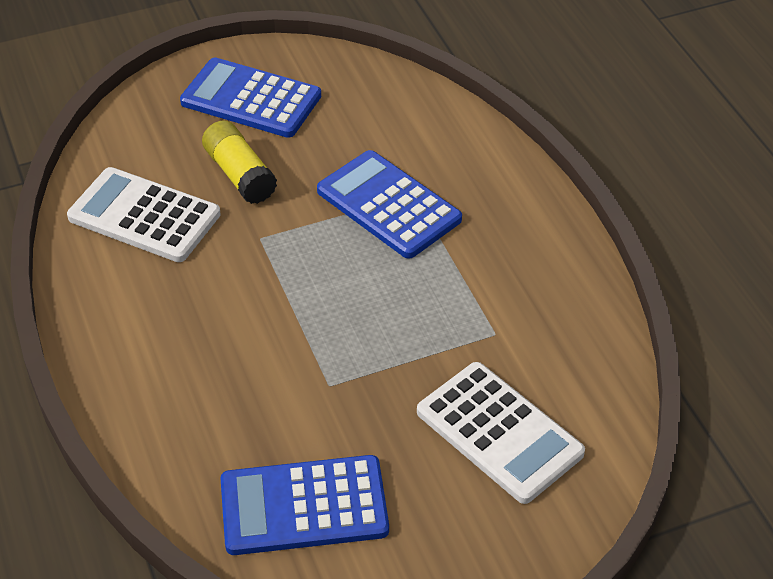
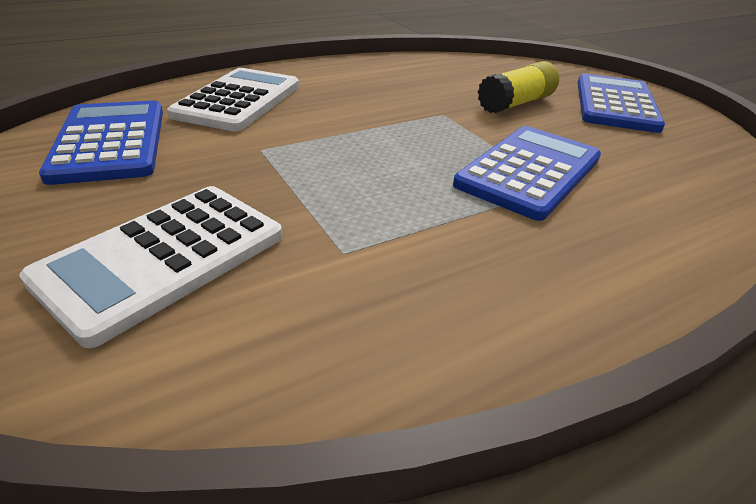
camera: 80 degrees right, 10 degrees down
(144, 216) = (444, 75): white calculator -> white calculator (239, 100)

